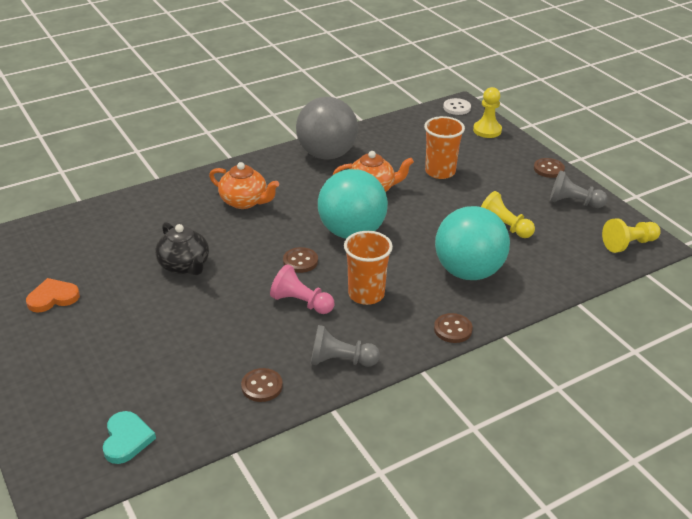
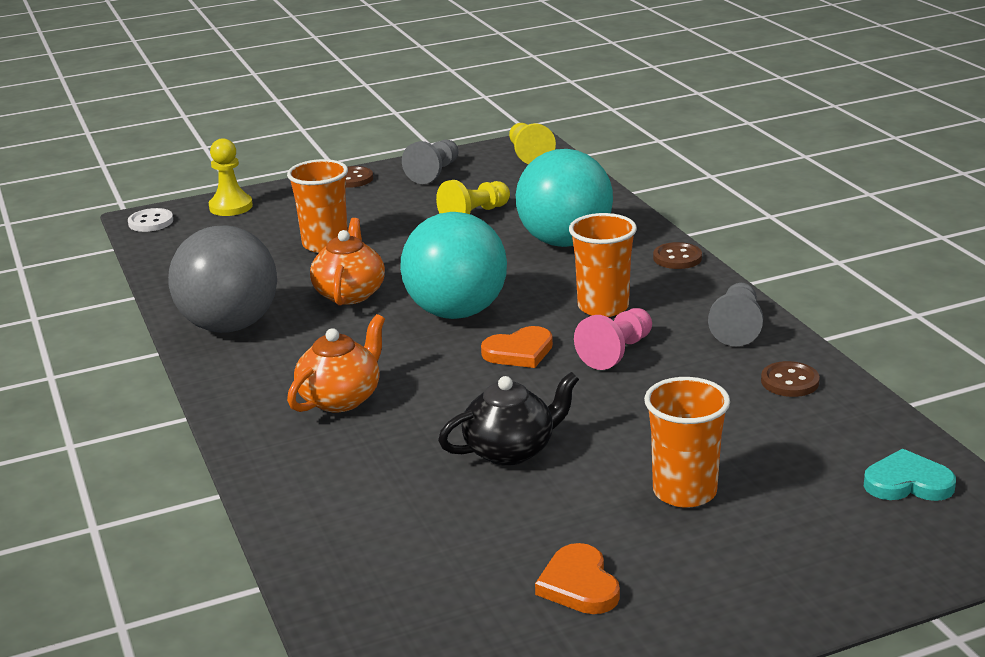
camera: 80 degrees left, 10 degrees down
(132, 335) = (684, 492): none -> orange cup
(300, 261) = (519, 352): brown button -> orange heart

